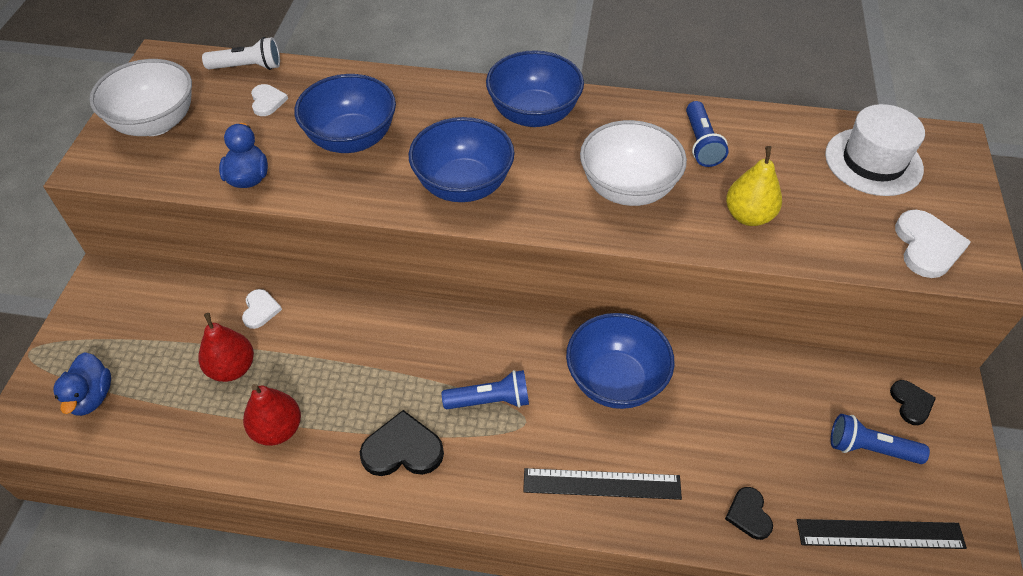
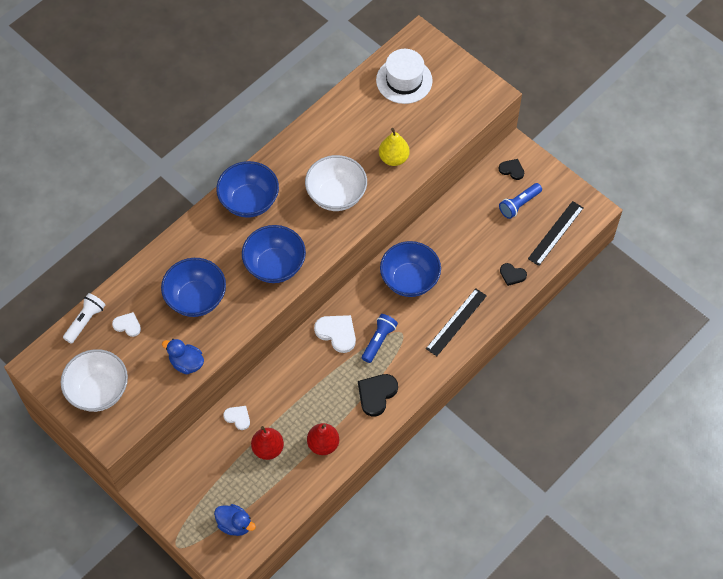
camera: 55 degrees left, 10 degrees up
(701, 143) = (333, 142): blue flashlight -> none
(927, 246) = (465, 103): white heart -> white heart (337, 333)

